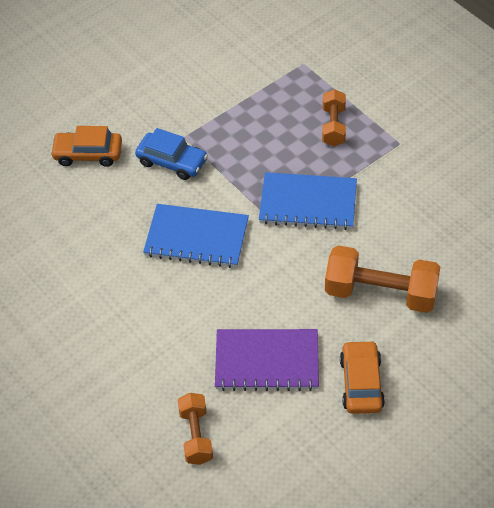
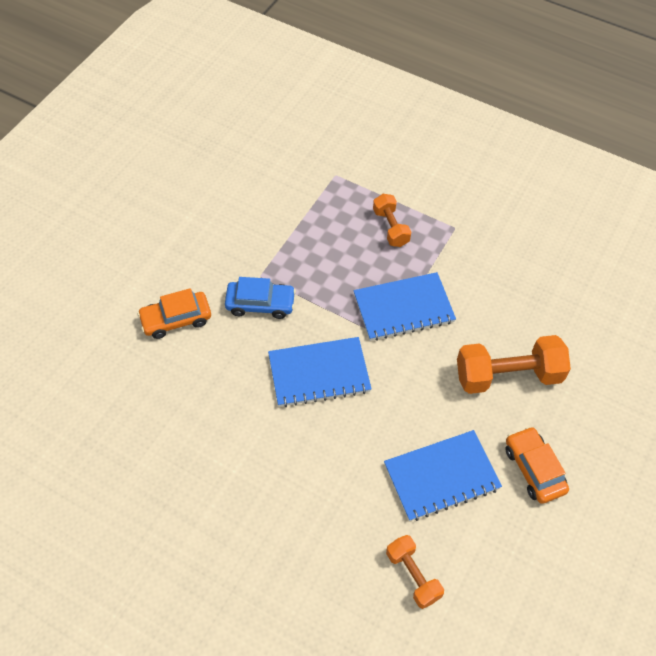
camera: 25 degrees left, 5 degrees up
(267, 361) = (441, 476): purple notebook -> blue notebook

